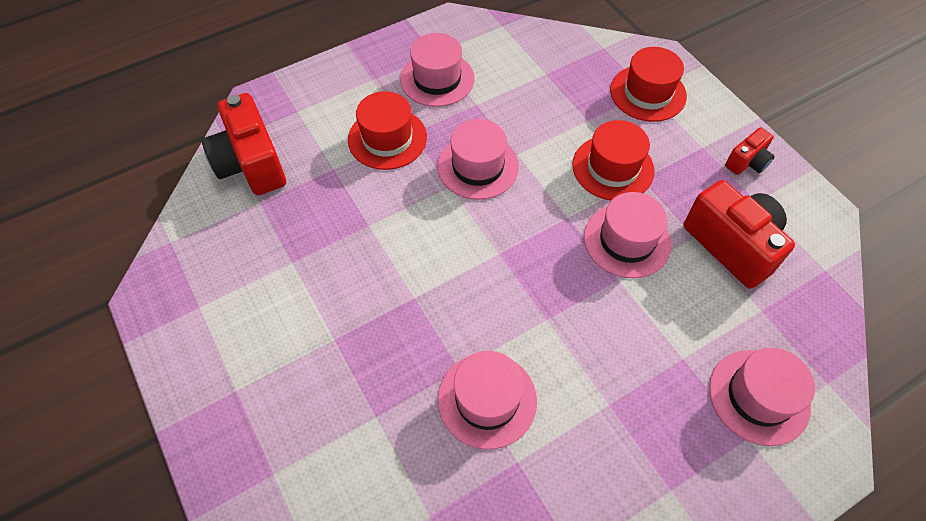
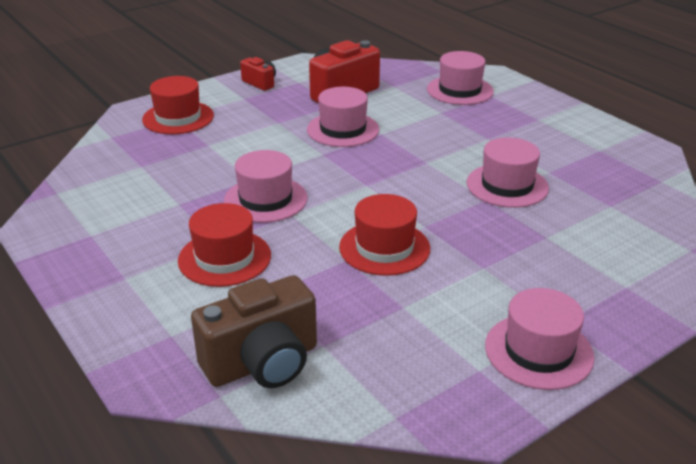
camera: 95 degrees left, 25 degrees down
(251, 164) = (263, 363): red camera -> brown camera
(437, 79) = (135, 230): pink hat -> pink hat (538, 351)
(613, 168) = (266, 134): red hat -> red hat (384, 248)

